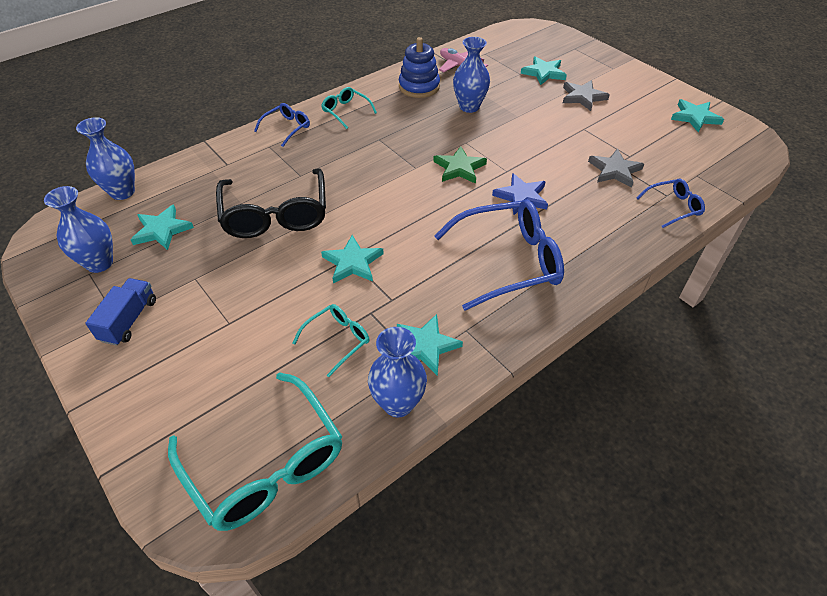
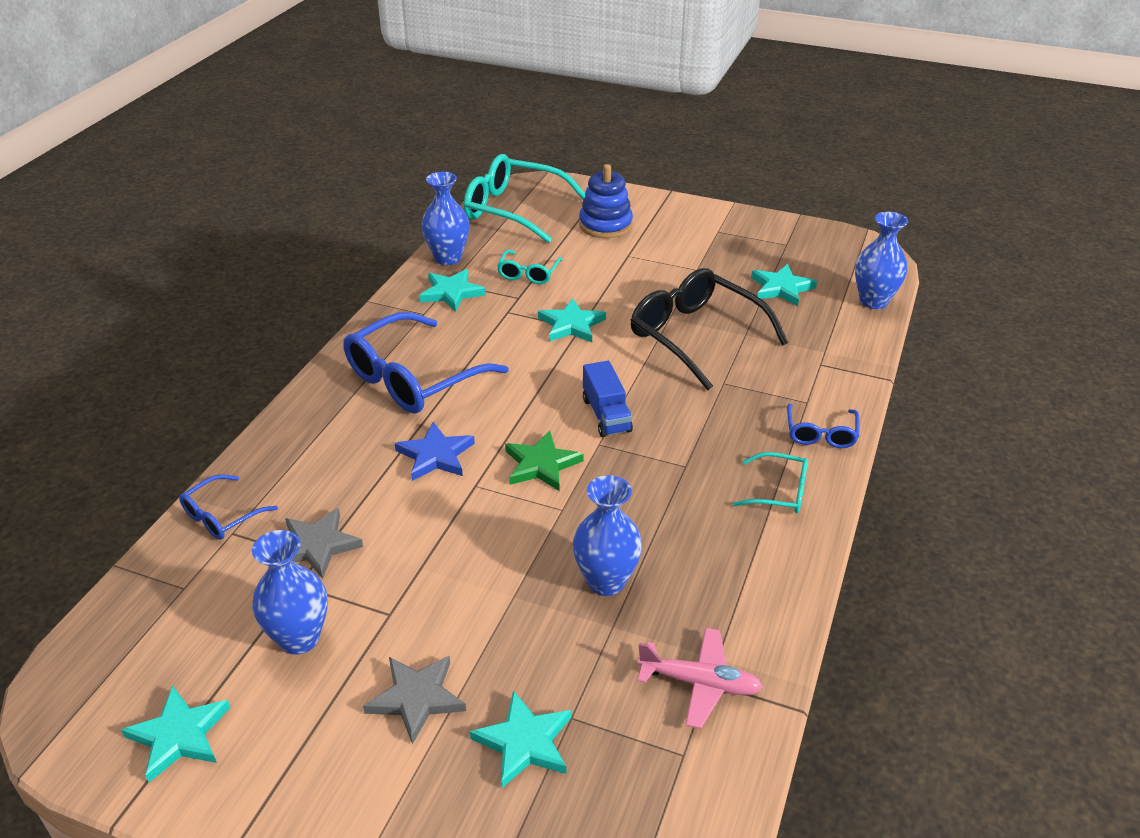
camera: 150 degrees right, 10 degrees down
(99, 263) = (790, 252): blue vase -> blue vase (299, 638)
(129, 320) = (706, 233): blue truck -> blue truck (606, 415)
(419, 87) = (724, 591): blue stacking toy -> blue stacking toy (605, 225)

